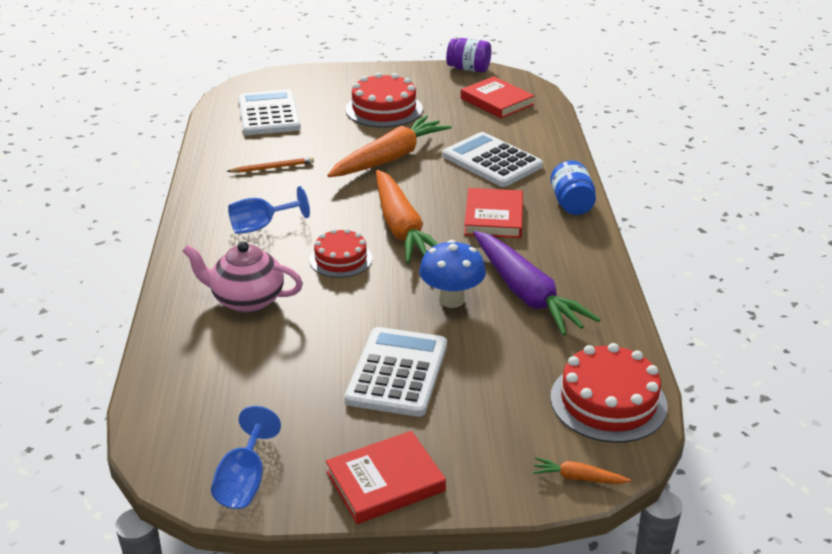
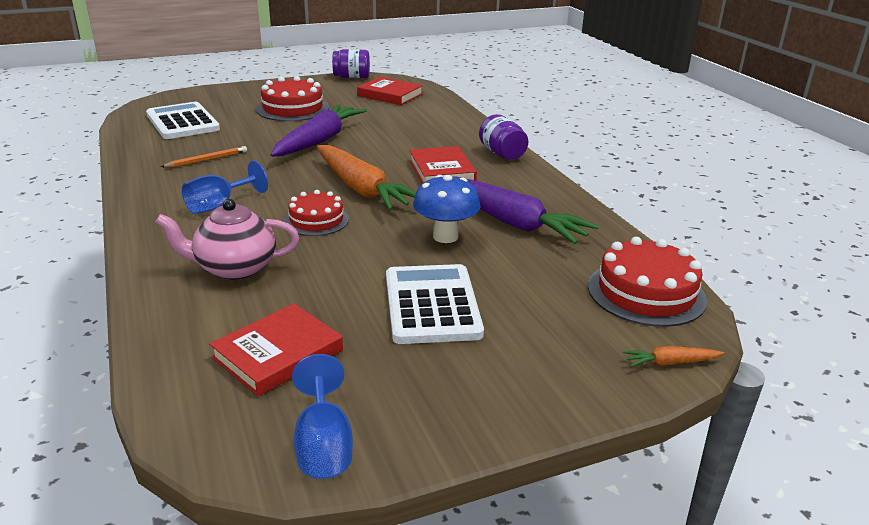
camera: 20 degrees left, 5 degrees down
(385, 482) = (484, 409): red book -> red book (278, 354)
(390, 158) = (319, 140): orange carrot -> purple carrot
(492, 161) = (413, 133): white calculator -> none
(571, 204) = (502, 153): blue jar -> purple jar

